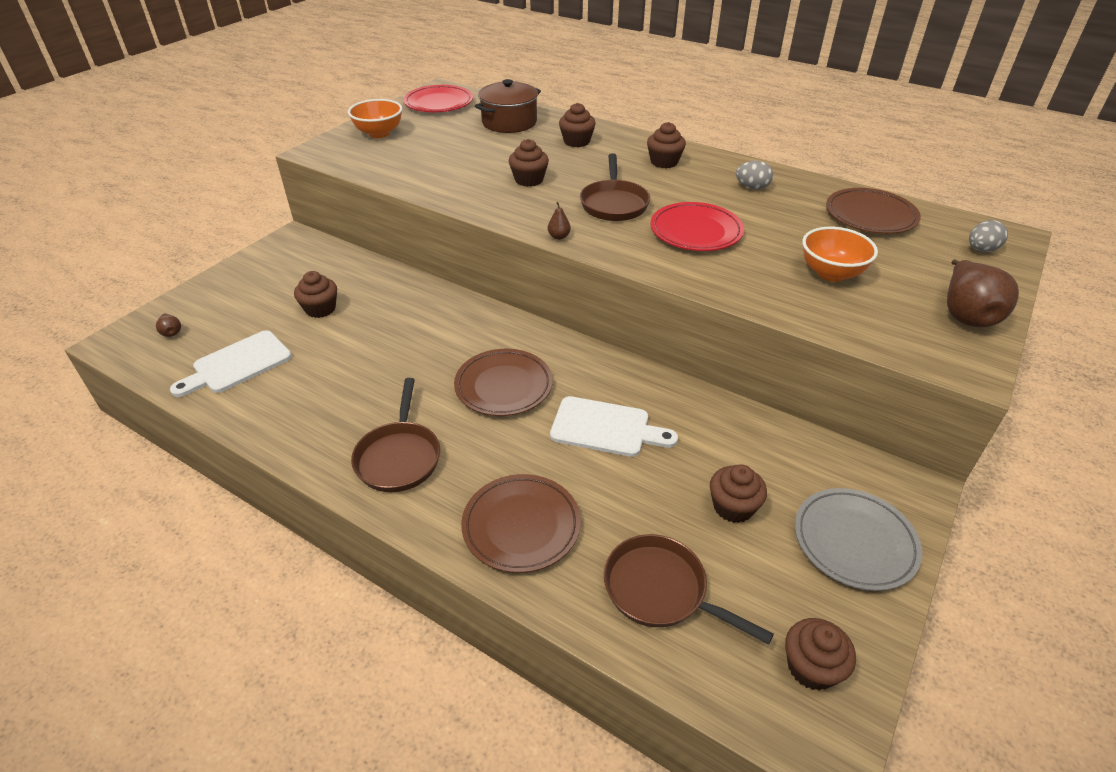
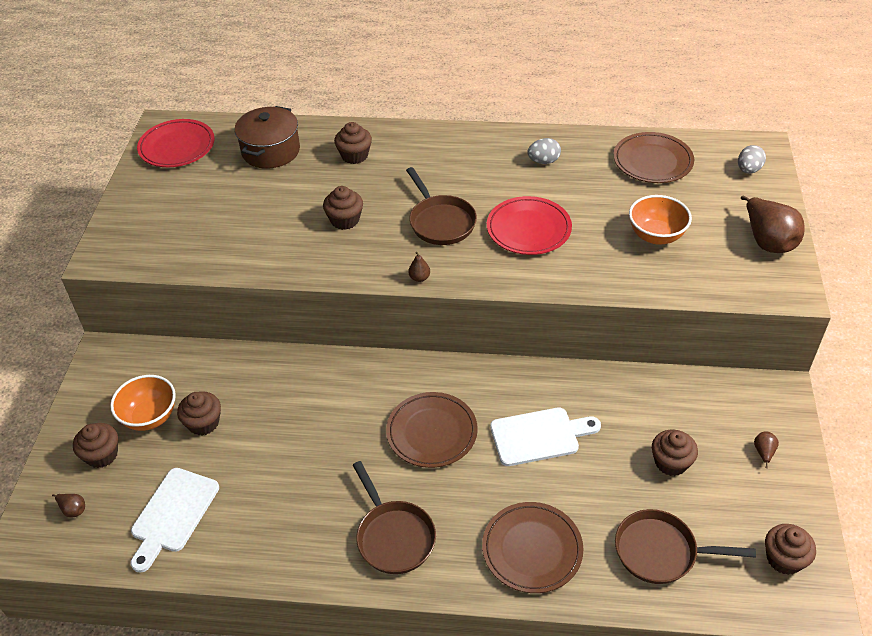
camera: 25 degrees left, 5 degrees up
(379, 133) = (148, 210): orange bowl -> orange bowl (150, 417)
(664, 162) = (451, 155): brown cupcake -> brown cupcake (102, 455)
(854, 542) = (763, 453): grey plate -> brown pear

